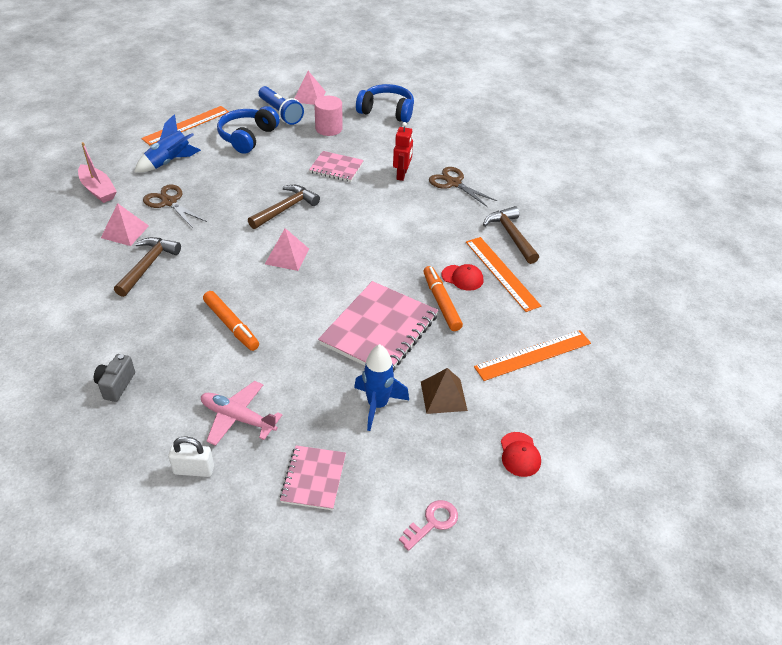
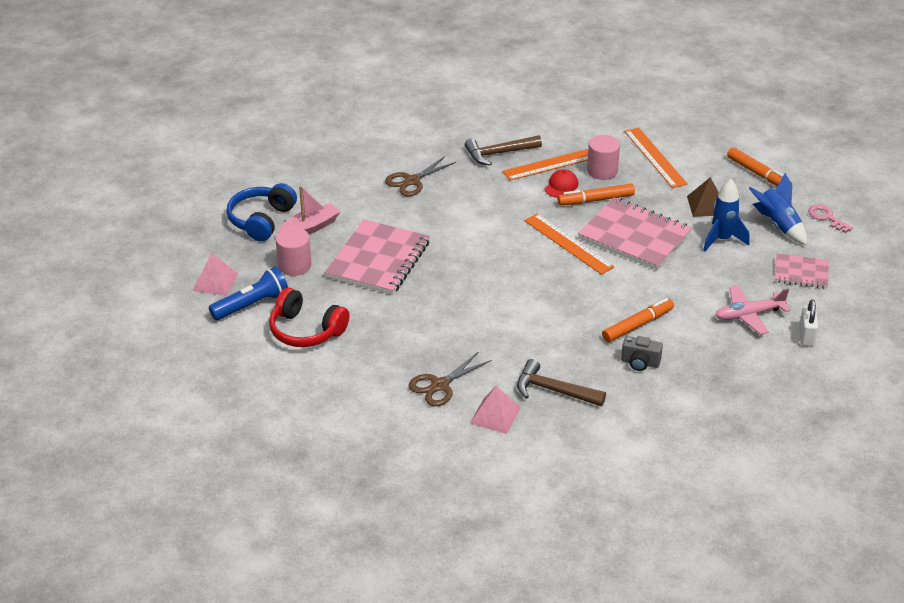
camera: 85 degrees left, 5 degrees down
(98, 190) = (413, 449): pink boat -> pink boat (310, 228)
(116, 385) = (723, 392): grey camera -> grey camera (640, 363)
(169, 162) = (357, 393): blue rocket -> blue rocket (777, 225)
(186, 125) = (271, 386): orange ruler -> orange ruler (568, 243)
(237, 418) = (748, 315): pink plane -> pink plane turned 45 degrees clockwise
(247, 137) = (306, 330): blue headphones -> red headphones
(285, 209) = (454, 296): brown hammer -> none
(287, 256) = (534, 293): pink pyramid -> none
(336, 168) = (378, 260): pink notebook -> pink notebook, size x1.79
(402, 174) = (394, 214): red robot -> none
(496, 309) = (602, 171): none -> pink cylinder
(520, 454) = (758, 174): red cap -> orange marker

